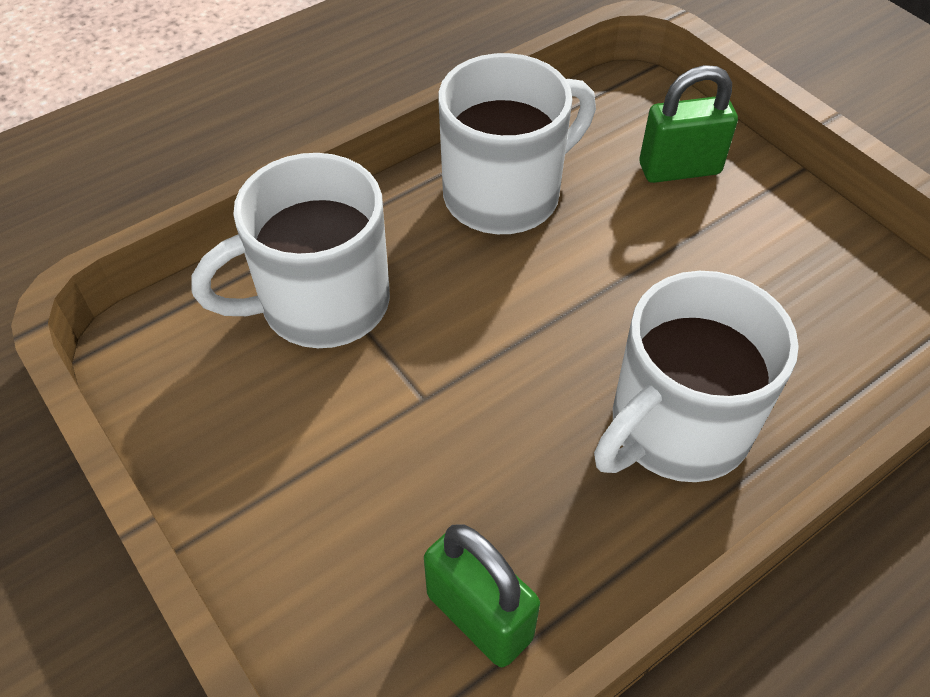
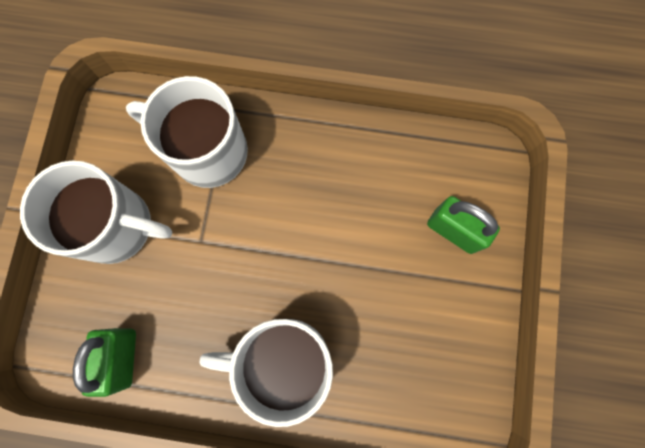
camera: 45 degrees right, 25 degrees up
(505, 194) = (350, 165): white mug -> white mug (117, 226)

